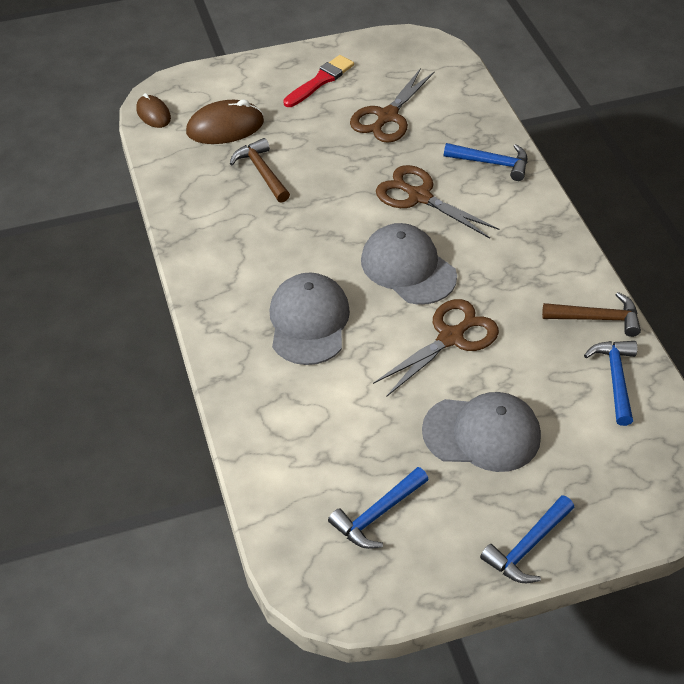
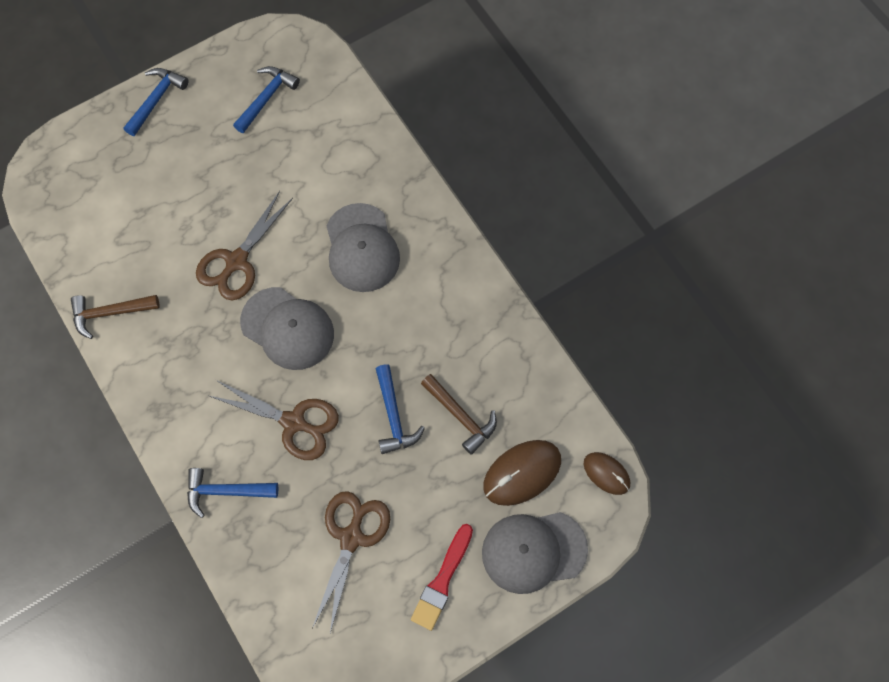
camera: 165 degrees right, 20 degrees up
(482, 433) = (199, 178): grey cap -> grey cap (533, 551)
(615, 379) = (94, 254): blue hammer -> blue hammer (394, 416)

